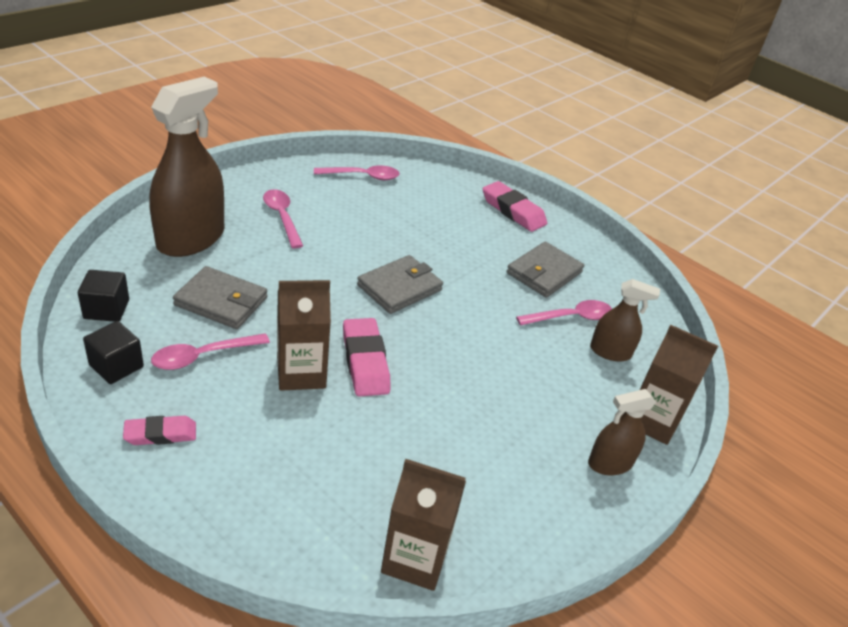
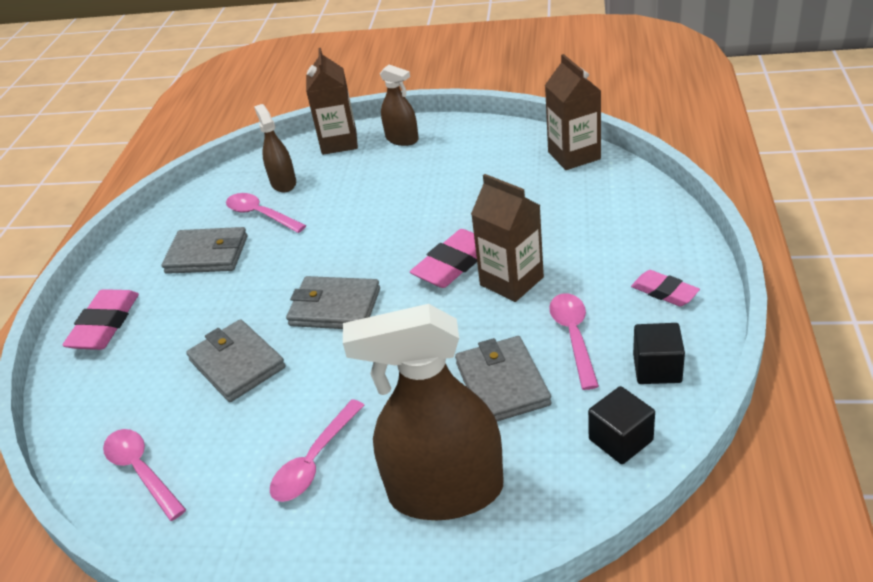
camera: 115 degrees left, 0 degrees up
(203, 356) = (573, 337): pink spoon -> pink spoon turned 120 degrees counterclockwise
(401, 232) = (237, 364): none -> grey wallet

